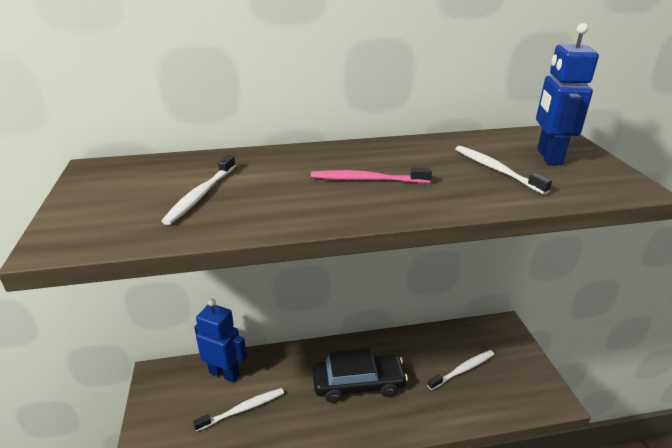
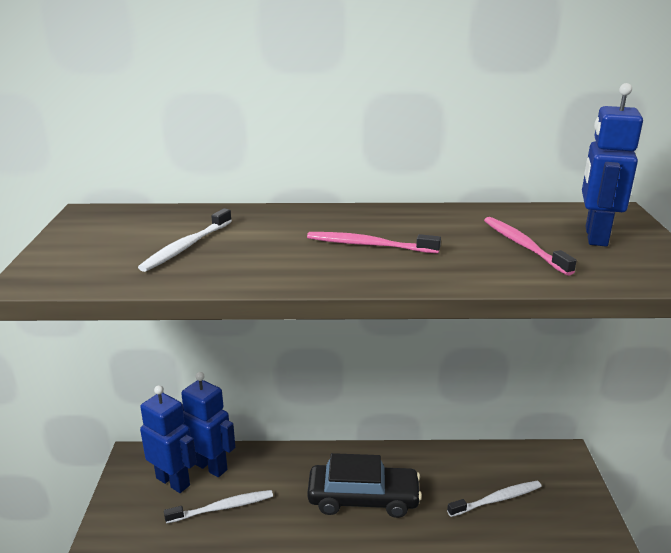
camera: 10 degrees right, 5 degrees down
(195, 391) = (173, 481): none -> blue robot
(496, 170) = (523, 246): white toothbrush -> pink toothbrush

